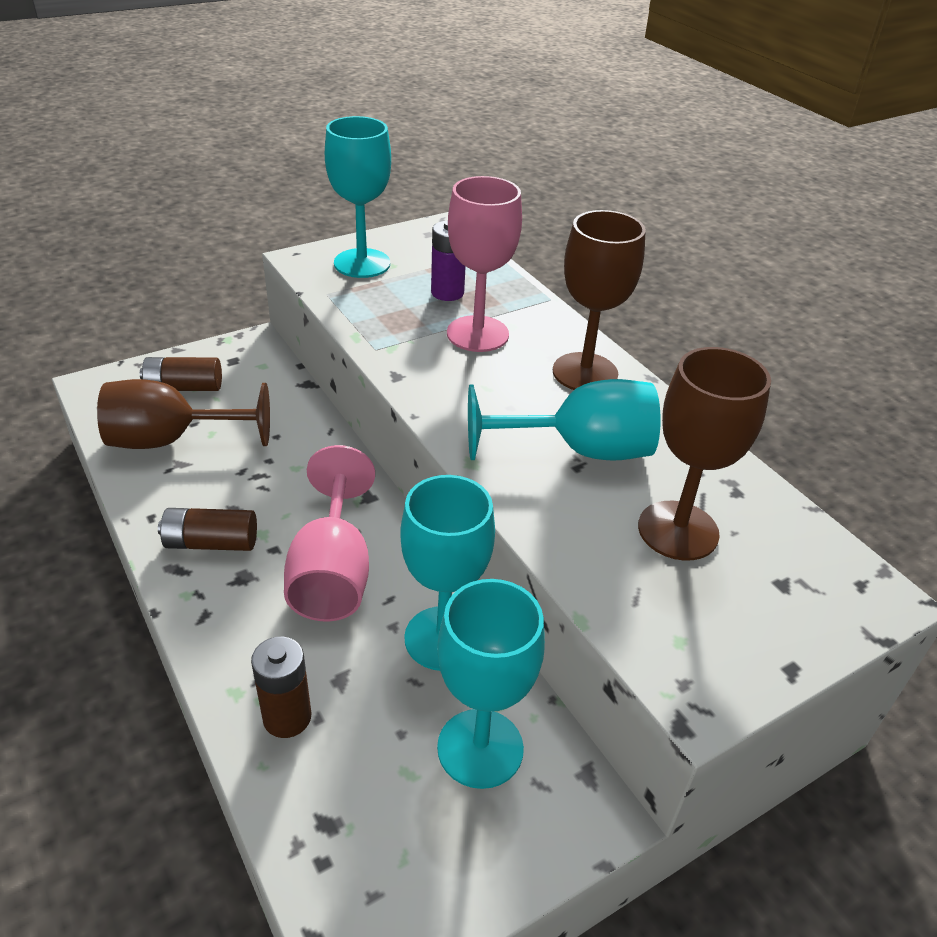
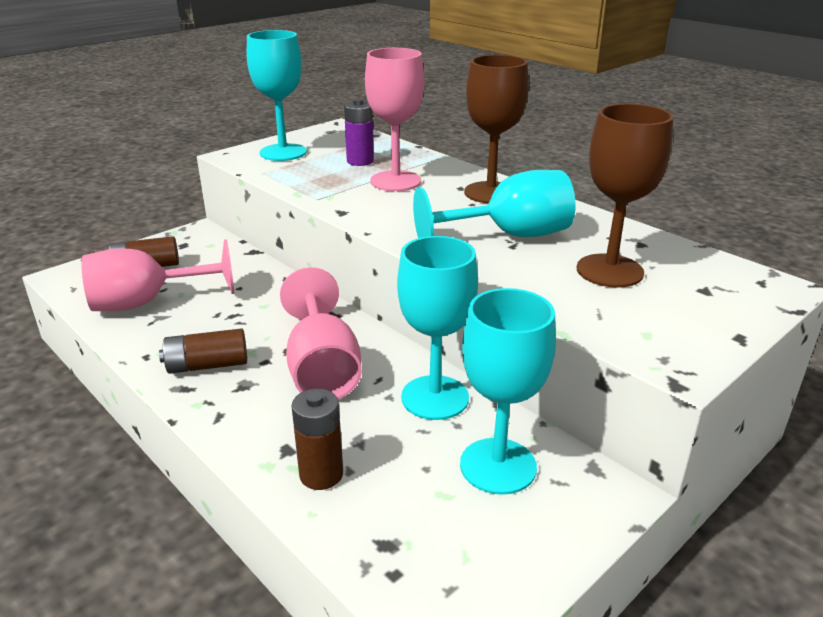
camera: 10 degrees left, 10 degrees down
(171, 440) = (147, 302): brown goblet -> pink goblet

